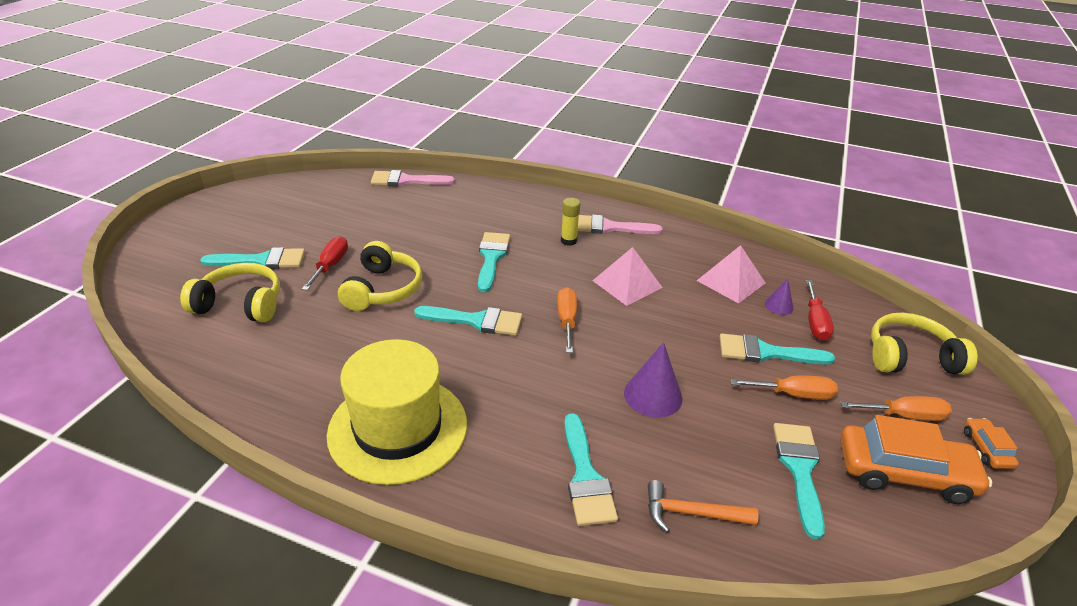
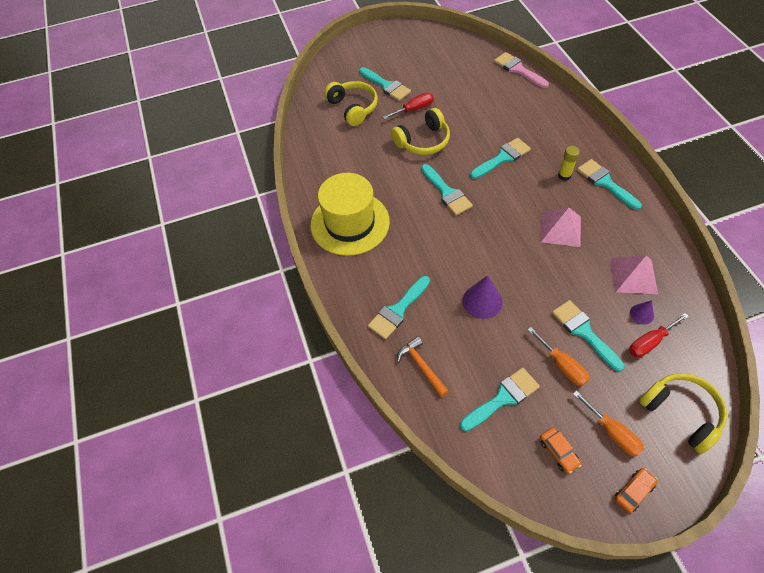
camera: 55 degrees right, 20 degrees up
(566, 320) = (493, 226): orange screwdriver -> none
(609, 227) = (605, 183): pink brush -> turquoise brush
(904, 473) = (558, 452): orange car -> orange car, size x0.48

